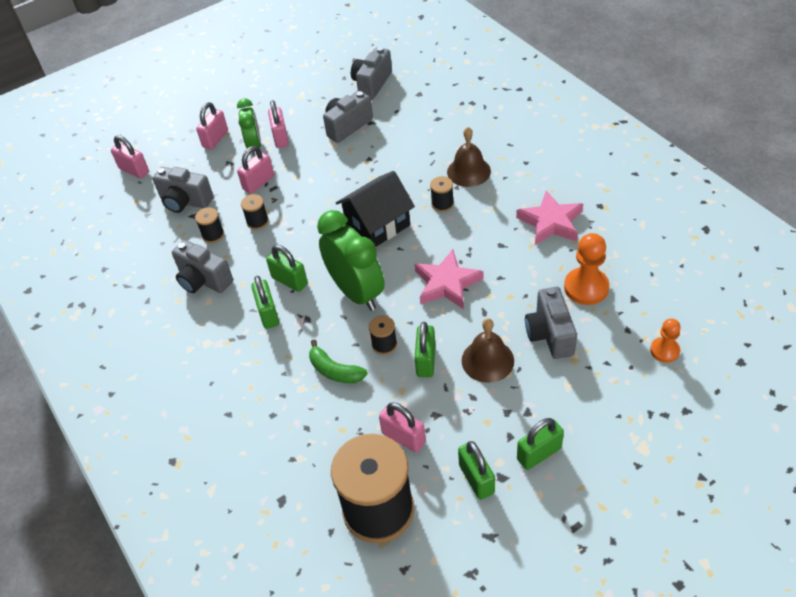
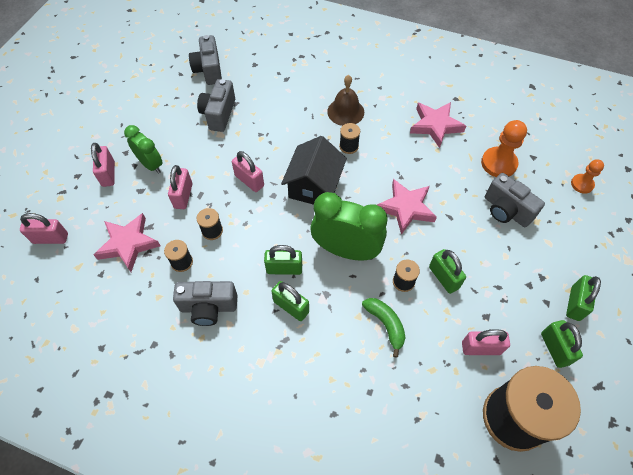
camera: 40 degrees left, 10 degrees up
(185, 201) = (128, 244): grey camera -> pink star
(280, 137) = (169, 147): pink padlock -> pink padlock (249, 181)
(335, 371) = (385, 324): green banana -> green banana turned 120 degrees counterclockwise
(476, 479) = (554, 348): green padlock -> green padlock turned 45 degrees clockwise
(487, 360) = (484, 253): brown bell -> none

